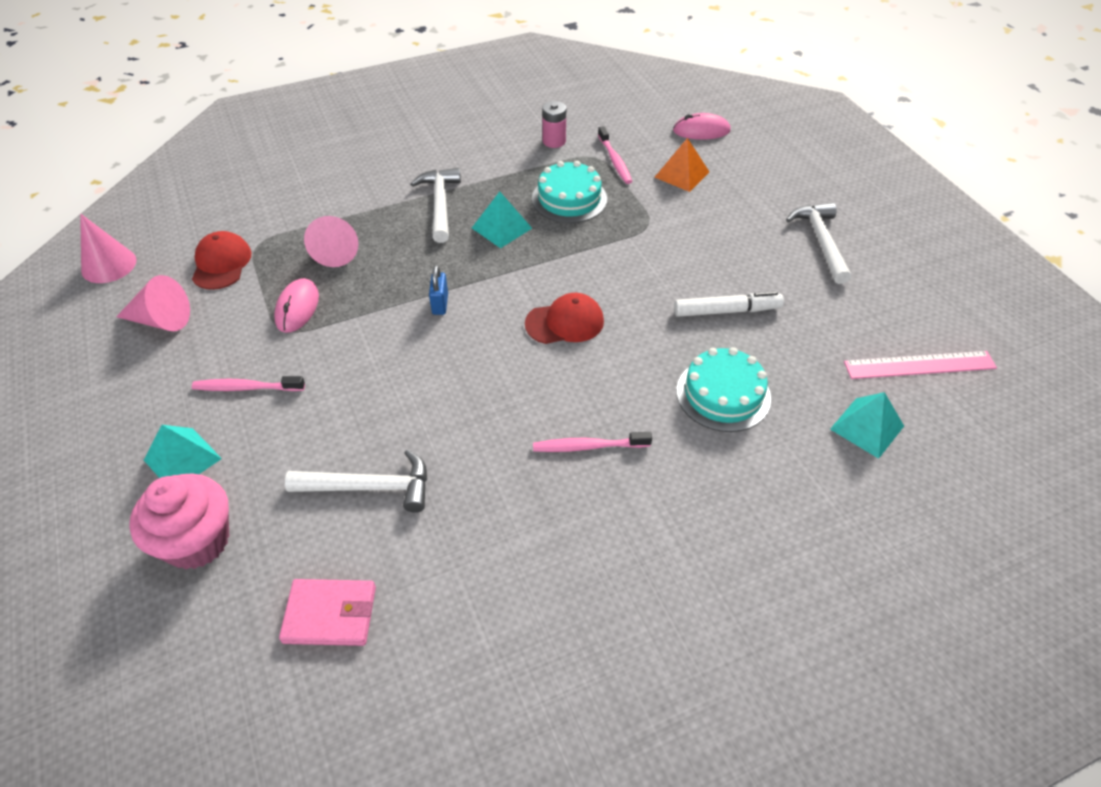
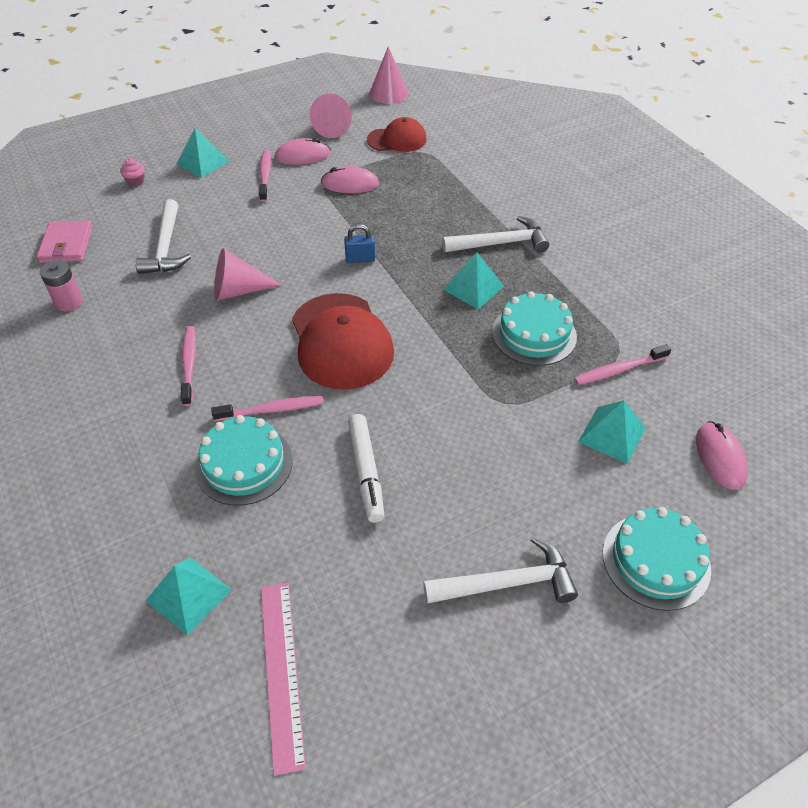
camera: 85 degrees right, 0 degrees up
(197, 541) = (136, 181): pink cupcake -> pink cupcake, size x0.40
(216, 350) = (303, 156): none -> pink mouse
(337, 250) = (422, 192): pink cone -> pink cone (238, 290)
(554, 141) = (638, 316): pink battery -> pink battery (69, 302)
(565, 322) = (341, 341): red cap -> red cap, size x1.68
(655, 375) = (272, 410): none -> pink toothbrush
(681, 174) = (612, 434): orange pyramid -> turquoise pyramid
(791, 173) = (656, 560): none -> turquoise cake

